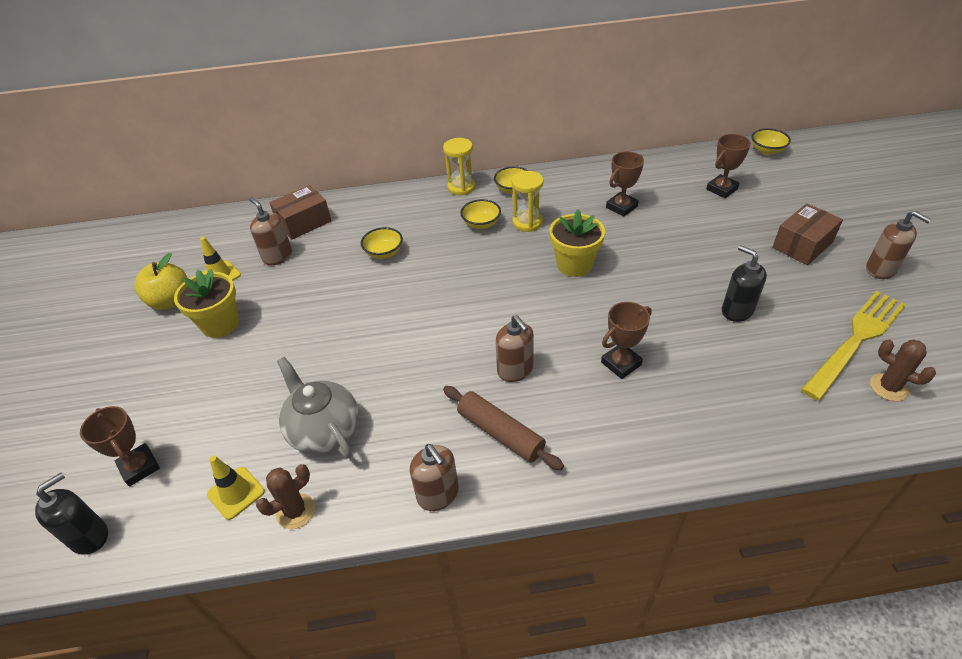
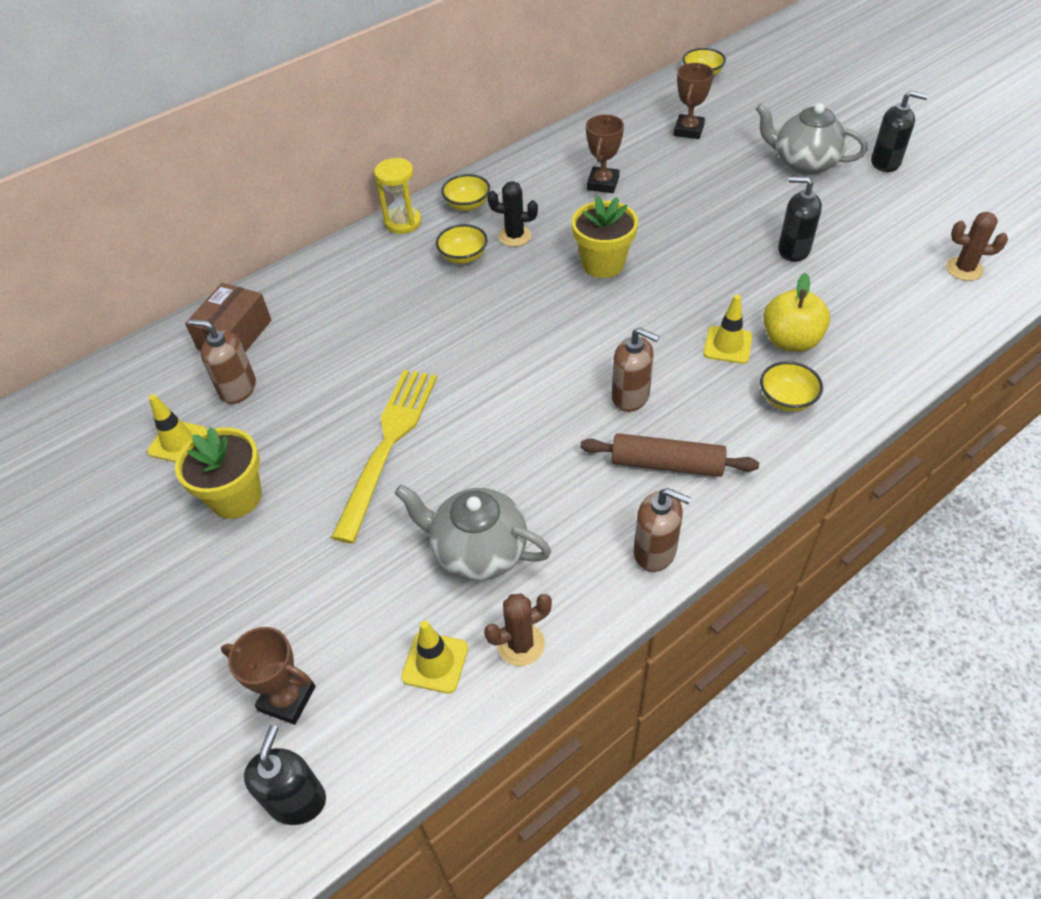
camera: 30 degrees left, 5 degrees up
(170, 301) = (136, 500): yellow apple -> yellow apple (790, 341)
(295, 511) = (521, 644): brown cactus -> brown cactus turned 45 degrees clockwise
(384, 253) = (374, 332): yellow bowl -> yellow bowl (787, 399)
(527, 222) = (514, 236): yellow hourglass -> black cactus
(621, 363) = (727, 345): brown trophy -> yellow traffic cone
(802, 245) = (804, 163): brown box -> grey teapot
(856, 339) = (910, 236): yellow fork -> yellow fork (388, 443)
(880, 269) = (885, 162): brown soap dispenser -> black soap dispenser

